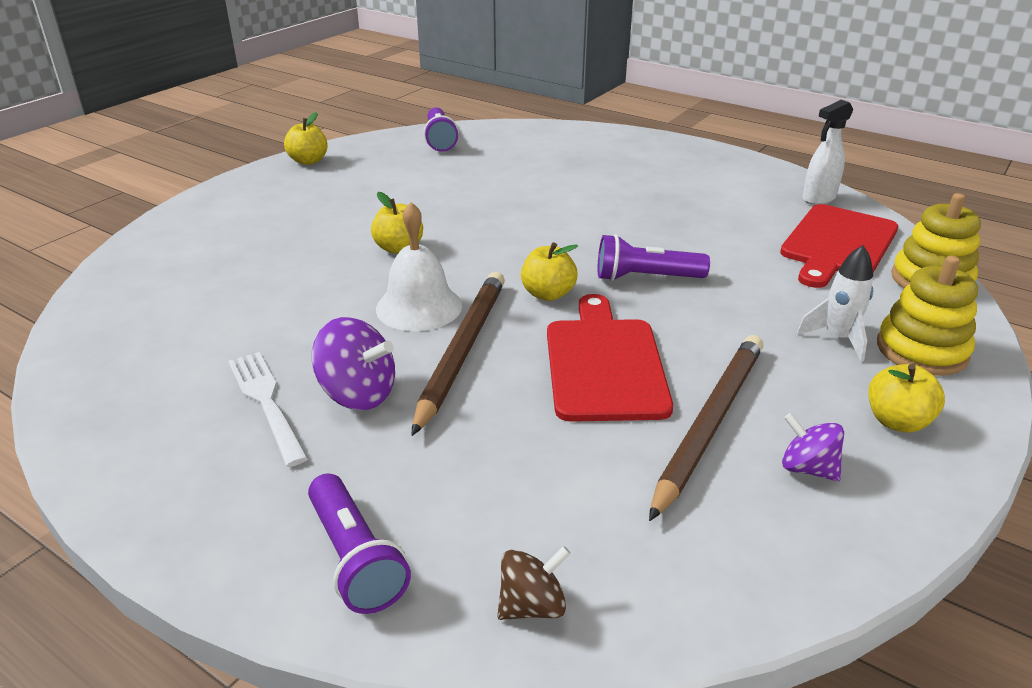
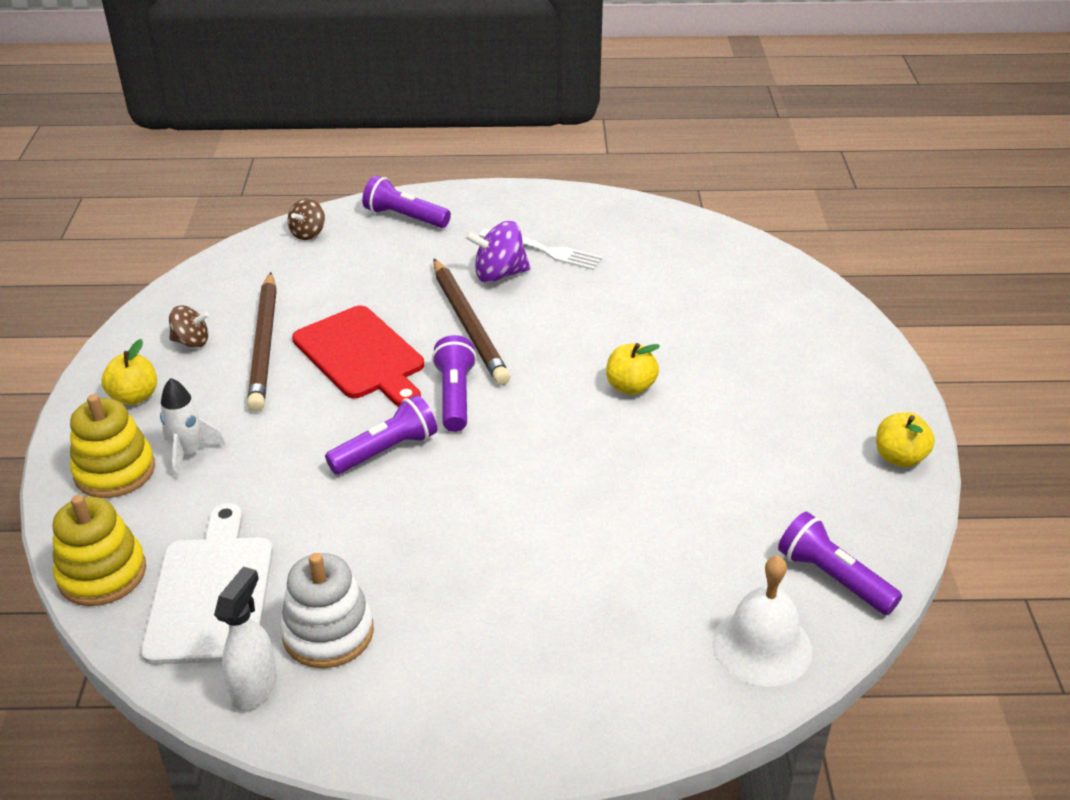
camera: 145 degrees right, 5 degrees up
(419, 307) = (539, 342): white bell -> white bell (762, 646)
(548, 294) = (455, 396): yellow apple -> purple flashlight
(758, 204) = (328, 633): none -> white stacking toy
(807, 468) = (191, 342): purple spinning top -> brown spinning top
(837, 244) = (211, 593): red cutting board -> white cutting board

